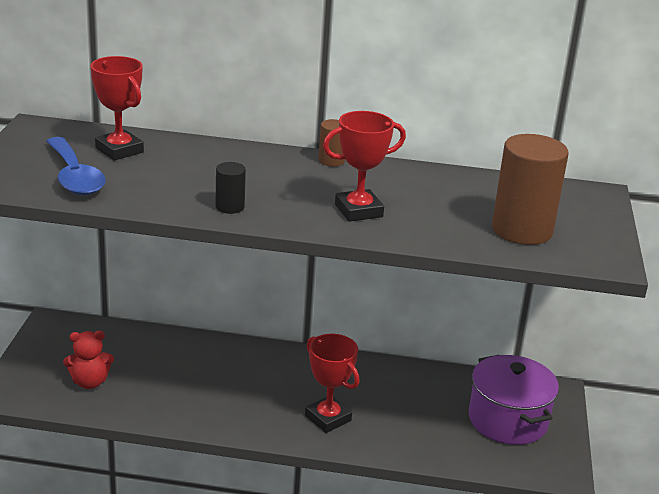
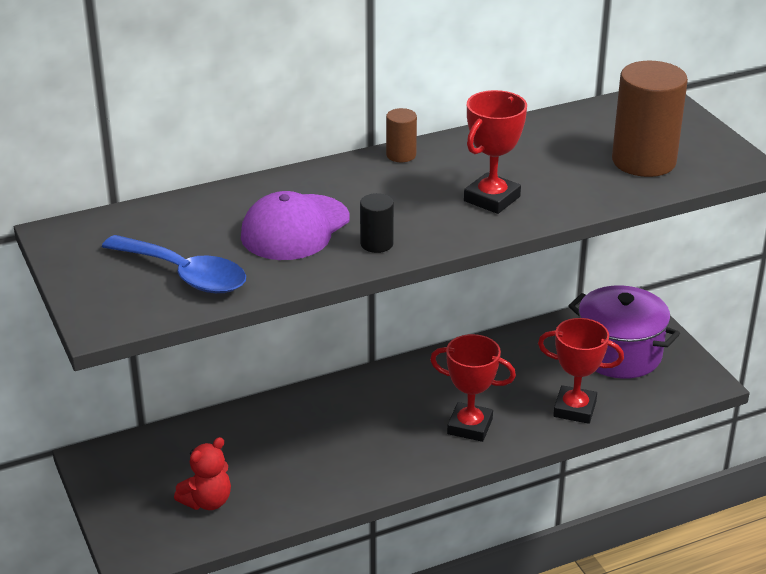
camera: 30 degrees left, 5 degrees up
(119, 150) = (186, 226): red trophy -> red trophy (574, 409)
(188, 177) = (295, 228): none -> purple cap

